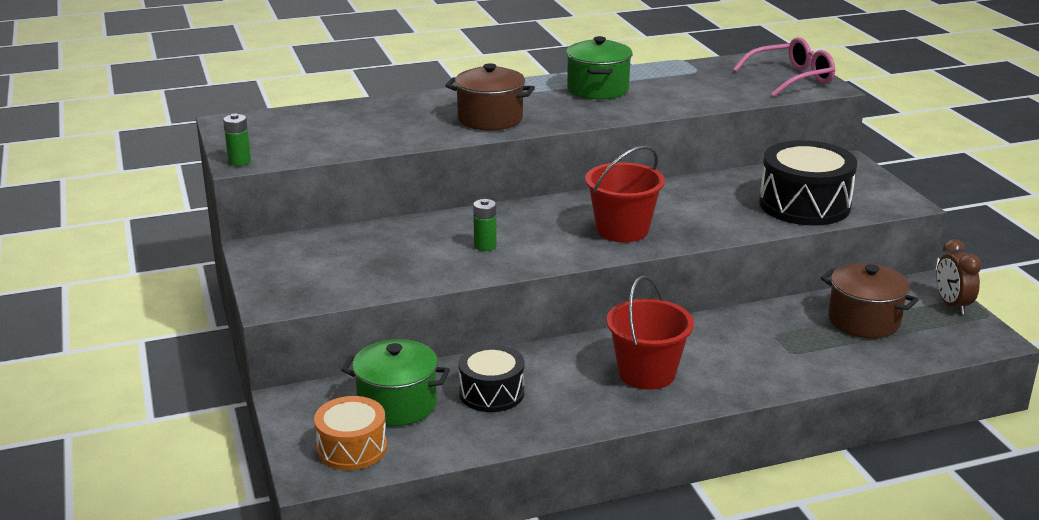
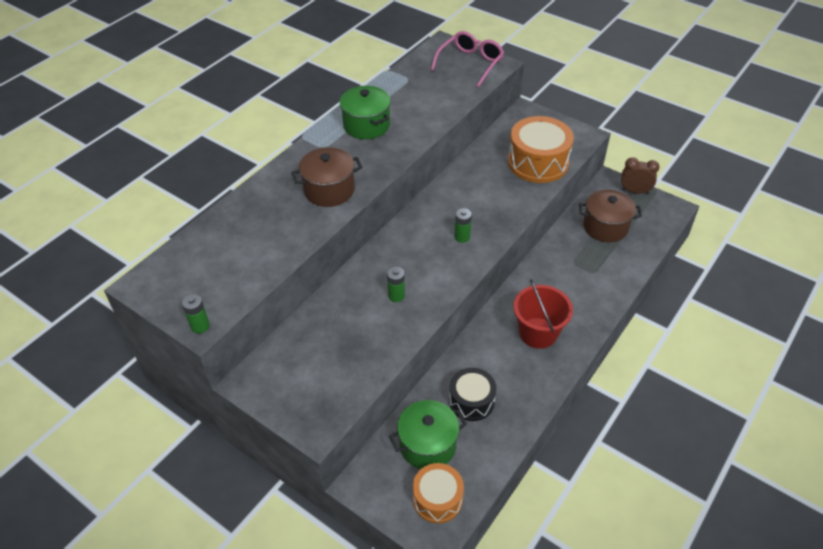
camera: 35 degrees left, 20 degrees up
(622, 230) = (462, 237): red bucket -> green battery
(804, 205) = (538, 162): black drum -> orange drum
(952, 305) = (634, 191): brown clock -> brown clock turned 150 degrees clockwise

